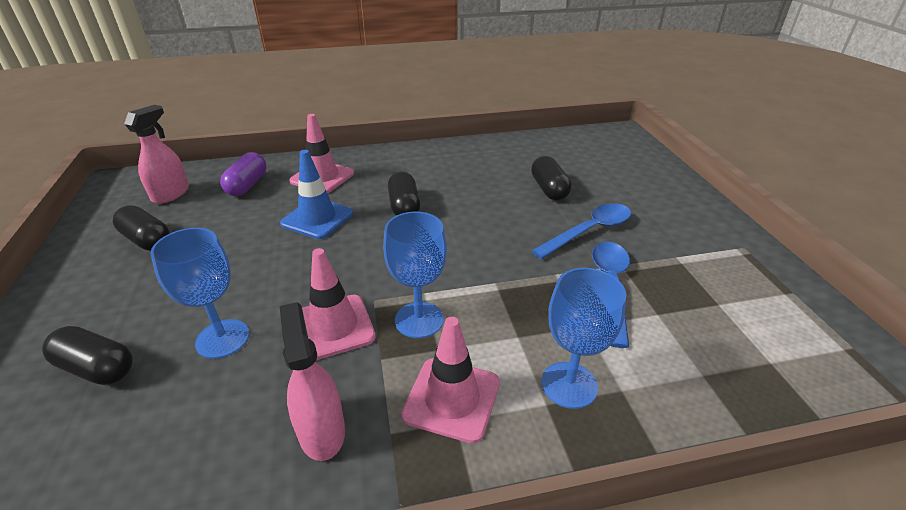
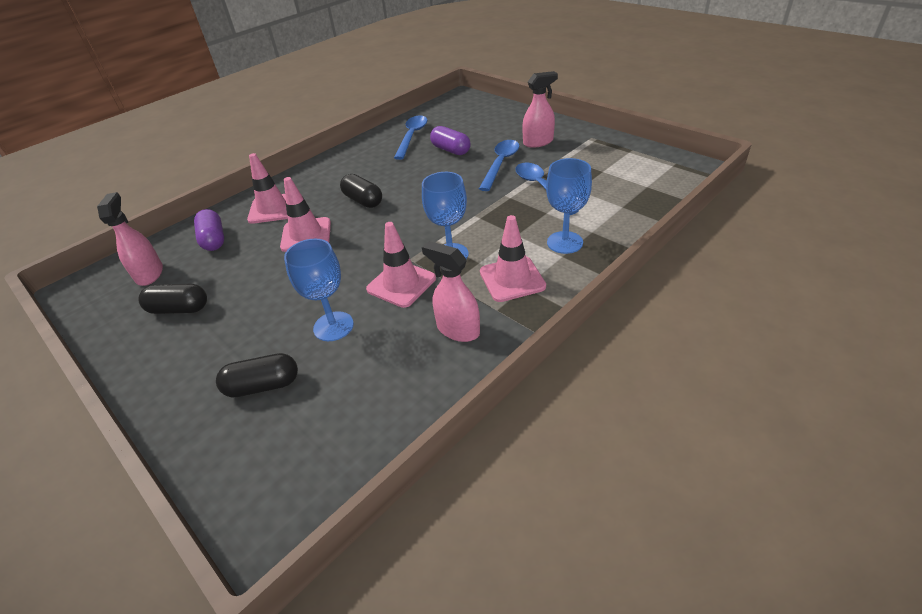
camera: 30 degrees left, 5 degrees up
(317, 218) = (306, 235): blue traffic cone -> pink traffic cone
(523, 157) = (412, 137): none -> blue spoon
(549, 189) = (451, 150): black capsule -> purple capsule
(663, 223) = (538, 142): none -> pink spray bottle

